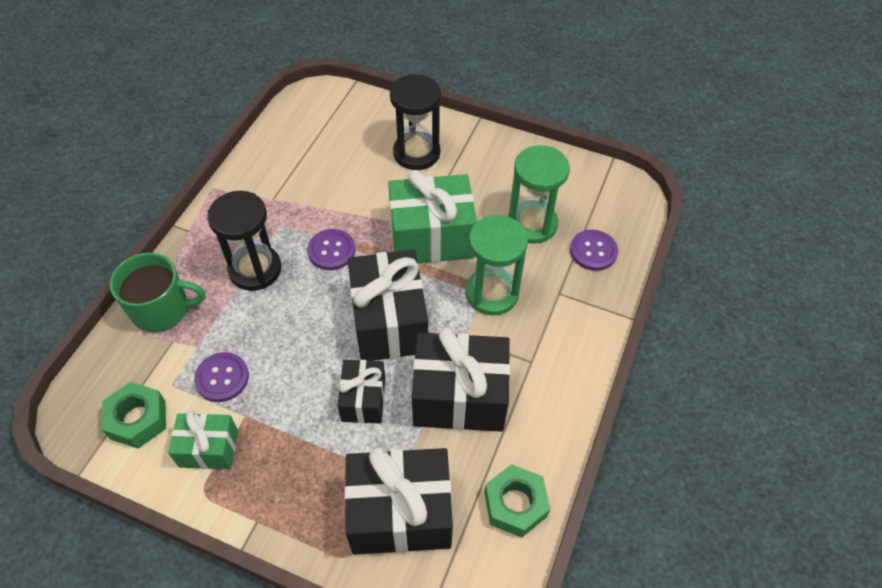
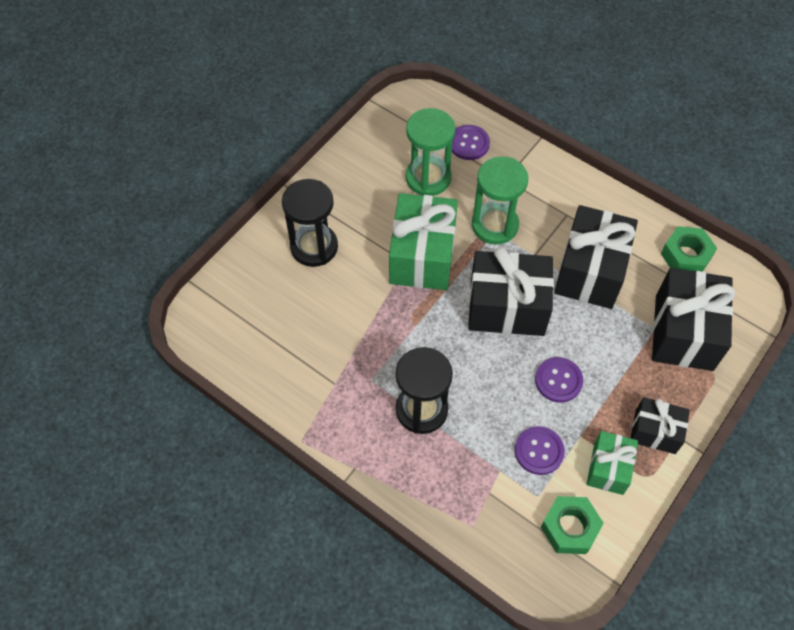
camera: 75 degrees left, 5 degrees up
(162, 309) = (449, 500): green mug -> none
(331, 251) = (416, 340): purple button -> purple button (558, 380)
(363, 399) = (581, 340): black gift -> black gift (655, 431)

